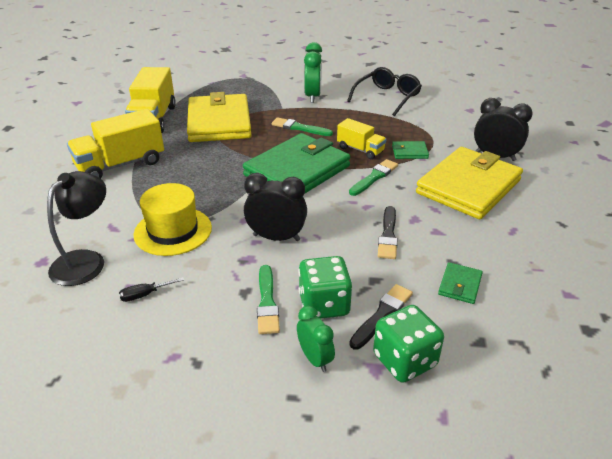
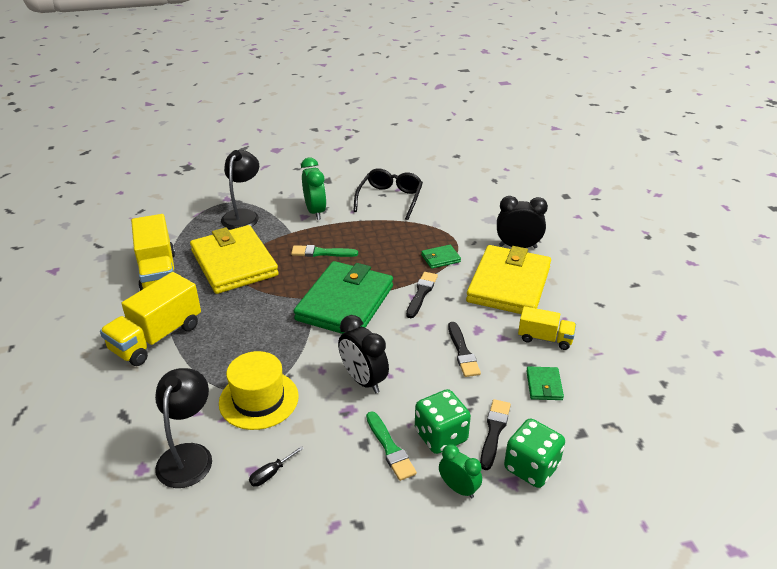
camera: 20 degrees left, 0 degrees up
(249, 89) = (243, 215): none -> black lamp
(276, 237) = (363, 380): black clock -> black clock turned 120 degrees counterclockwise
(360, 150) = (393, 265): yellow truck -> yellow truck (545, 338)
(374, 177) = (421, 293): green brush -> black brush

